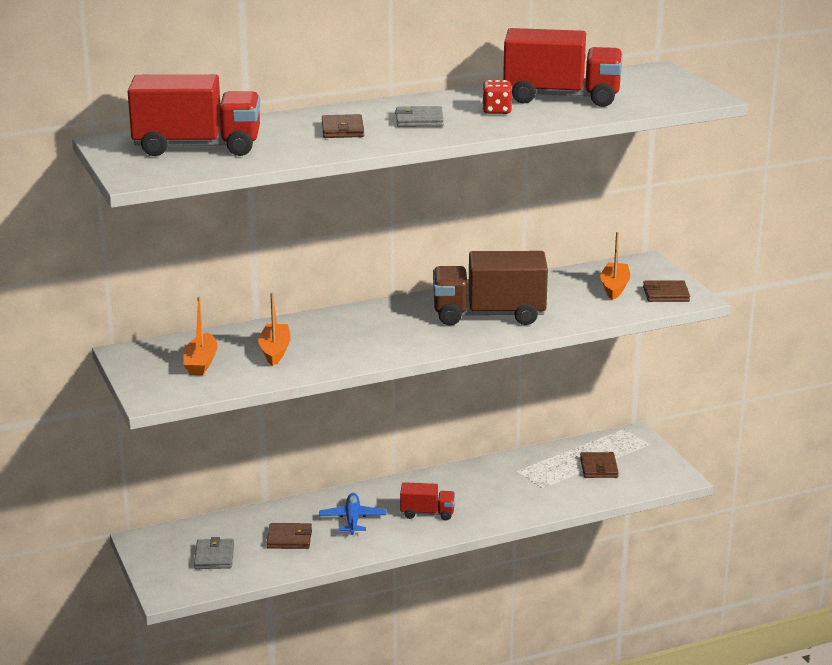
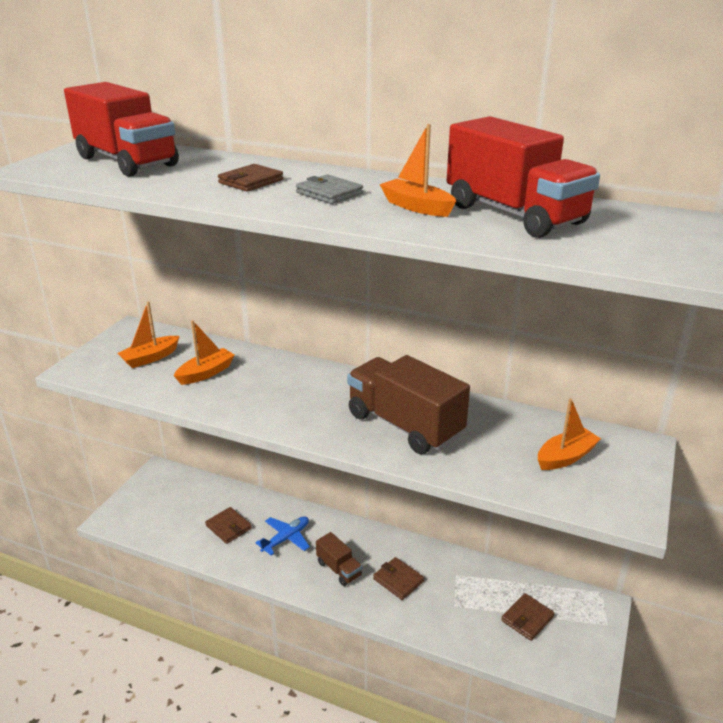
camera: 45 degrees right, 5 degrees up
(214, 557) = (171, 510): grey wallet -> none
(427, 513) = (339, 569): red truck -> brown truck
(497, 111) = (417, 207): red dice -> orange boat
(666, 294) = (608, 494): brown wallet -> brown wallet (398, 580)

